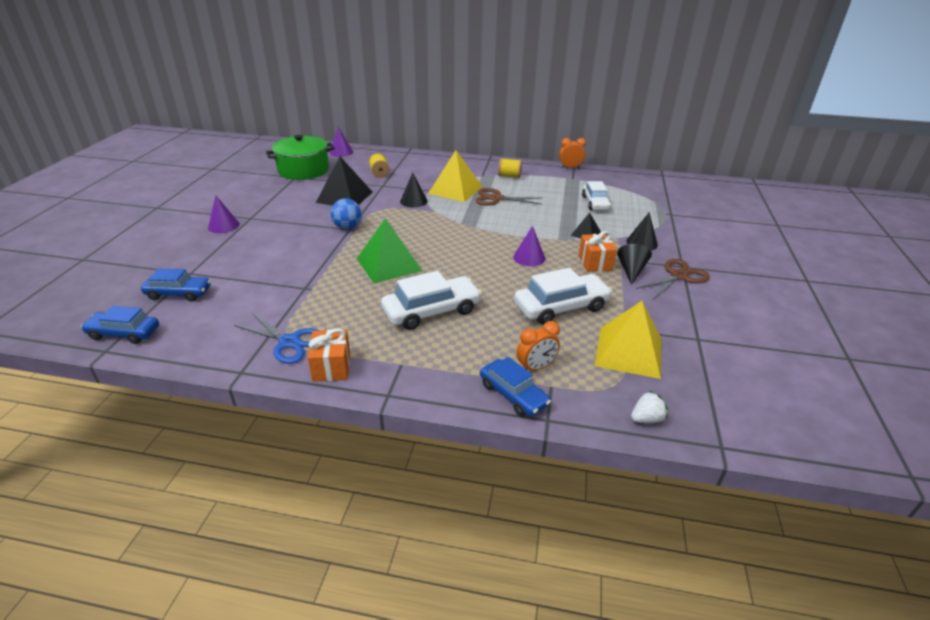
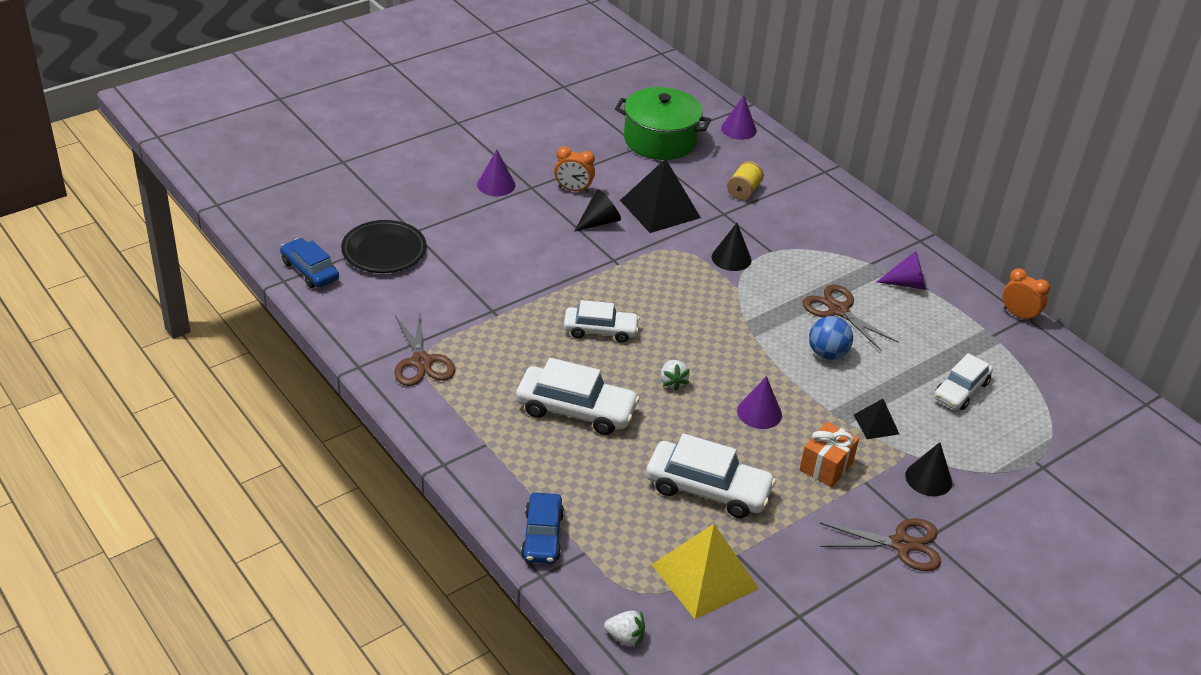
camera: 40 degrees right, 5 degrees up
(179, 293) = (384, 251): blue car -> black plate
(289, 342) = (421, 362): blue scissors -> brown scissors
(331, 367) = (429, 408): orange gift -> none
(347, 227) = (614, 256): blue ball -> blue ball (827, 354)
(389, 264) = (600, 330): green pyramid -> white car
(455, 190) = (804, 268): yellow pyramid -> none
(465, 268) = (672, 382): none -> white strawberry
(509, 176) = (907, 284): yellow spool -> purple cone
(536, 367) = (595, 528): orange clock -> orange clock (573, 189)
(631, 270) = (854, 502): black cone -> black cone (599, 222)

